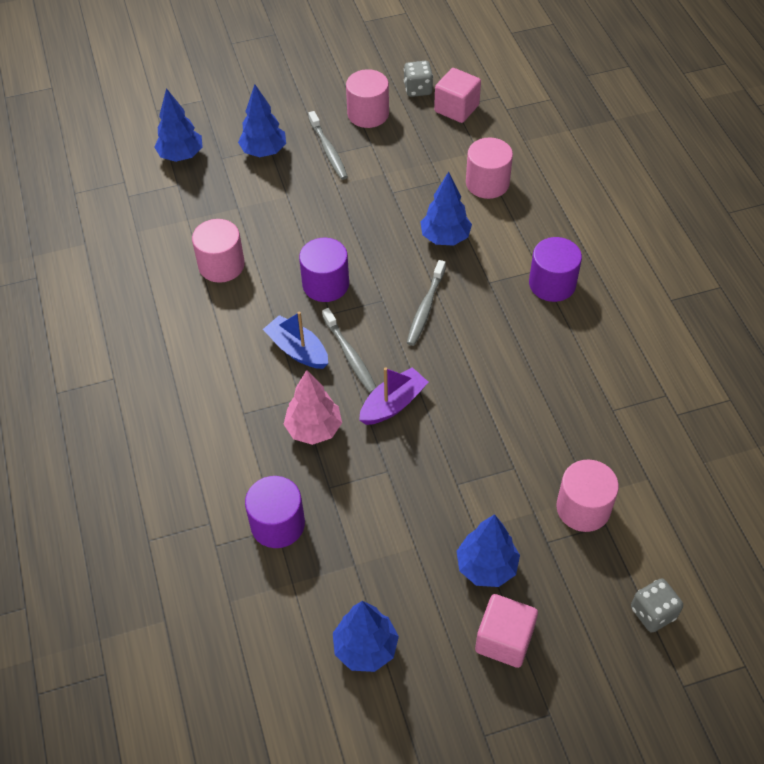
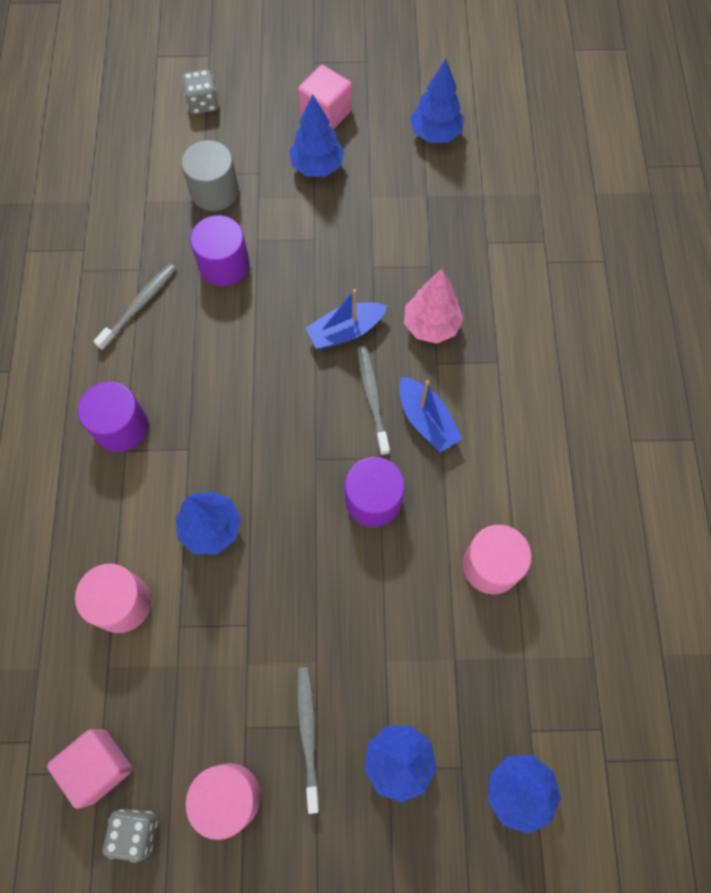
camera: 165 degrees left, 15 degrees up
(277, 524) = (485, 245): purple cylinder -> purple cylinder (224, 265)
(393, 404) = (345, 331): purple boat -> blue boat
(425, 308) = (271, 435): grey toothbrush -> grey toothbrush (139, 306)
(583, 508) = (214, 191): pink cylinder -> grey cylinder

